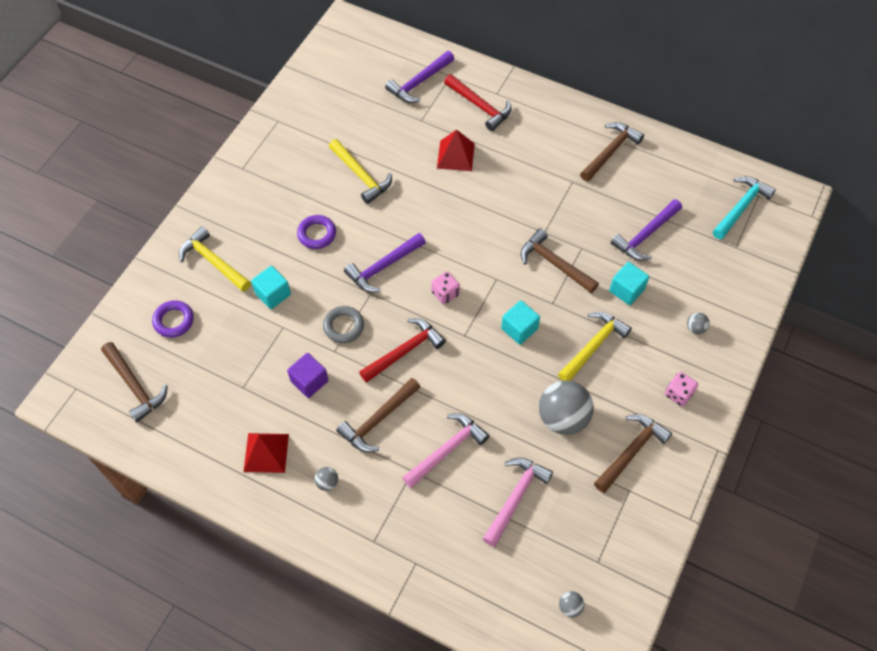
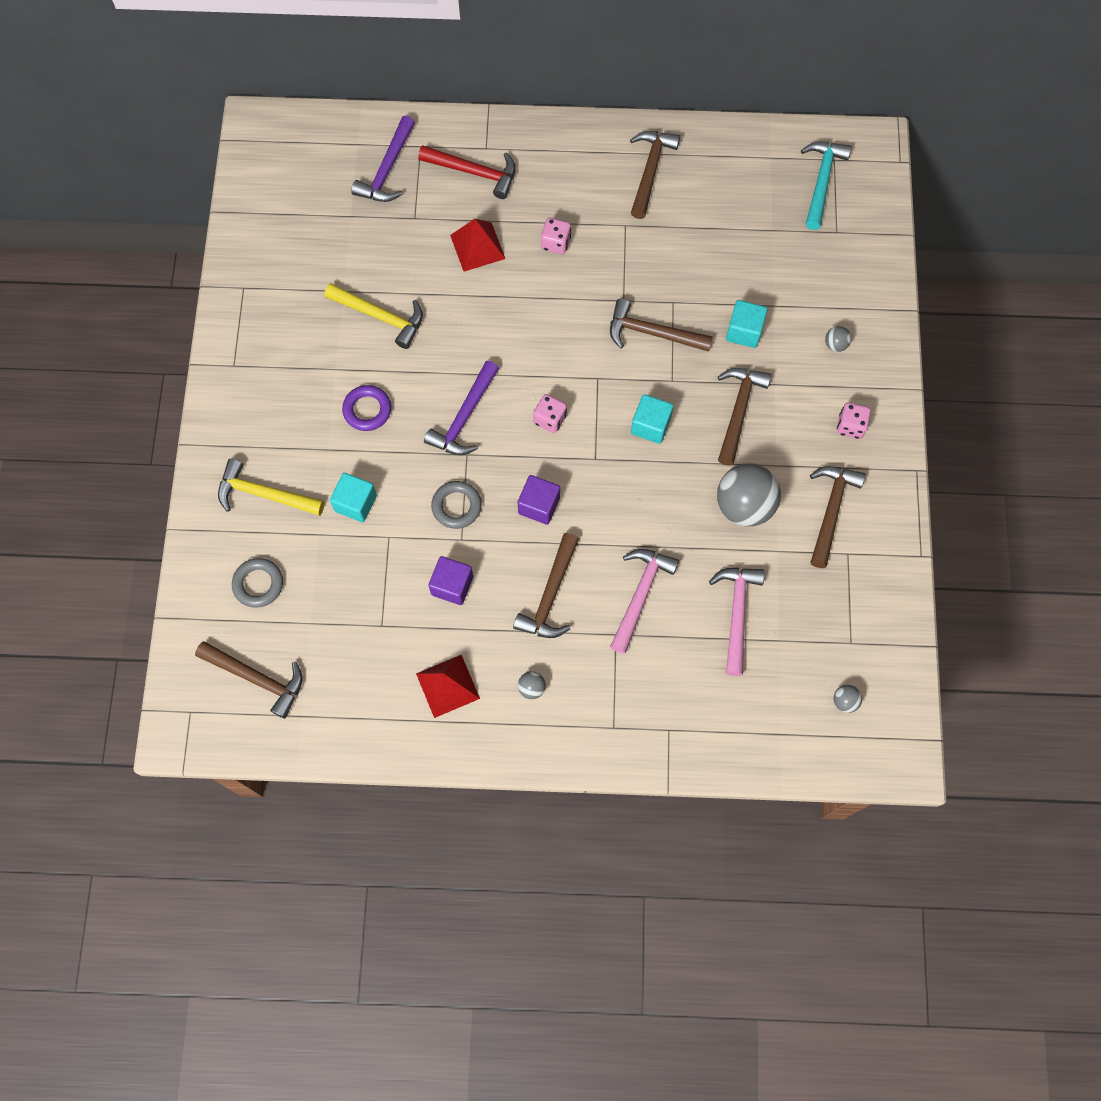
camera: 25 degrees left, 10 degrees up
(174, 321) = (258, 584): purple ring -> grey ring
(404, 351) = (539, 505): red hammer -> purple cube
(514, 174) = (555, 243): none -> pink dice
(593, 346) = (738, 411): yellow hammer -> brown hammer
(645, 235) = (735, 257): purple hammer -> none

